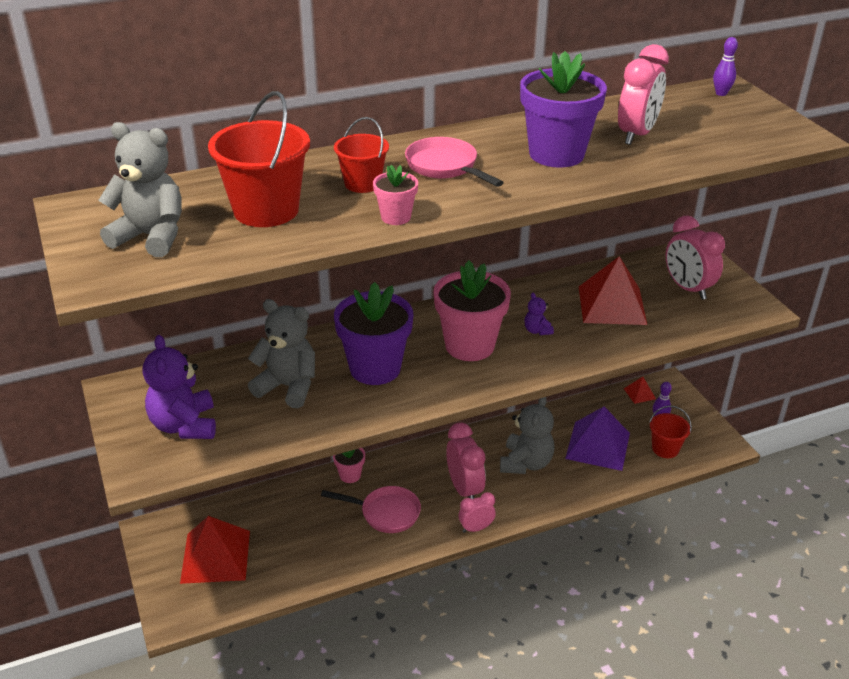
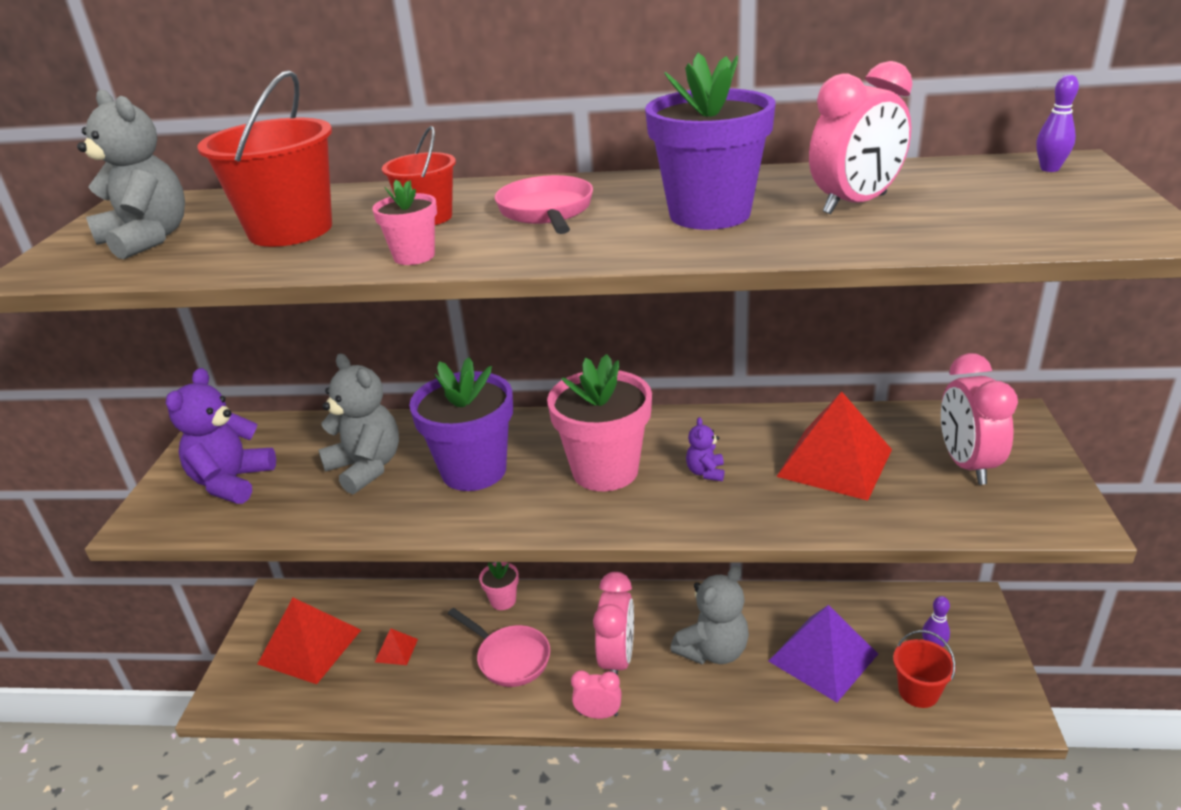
camera: 30 degrees right, 5 degrees down
(639, 393) = (923, 604): red pyramid -> red pyramid (396, 650)

